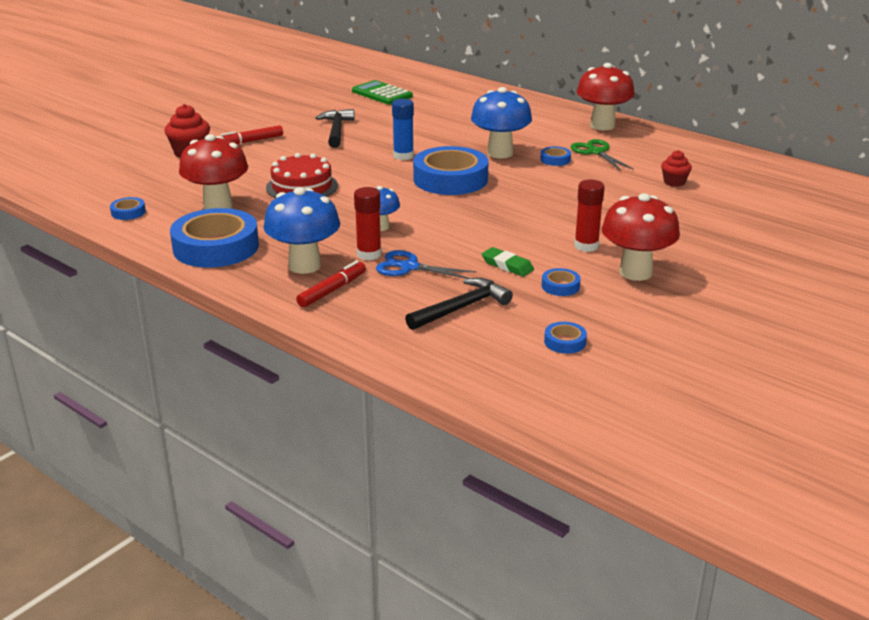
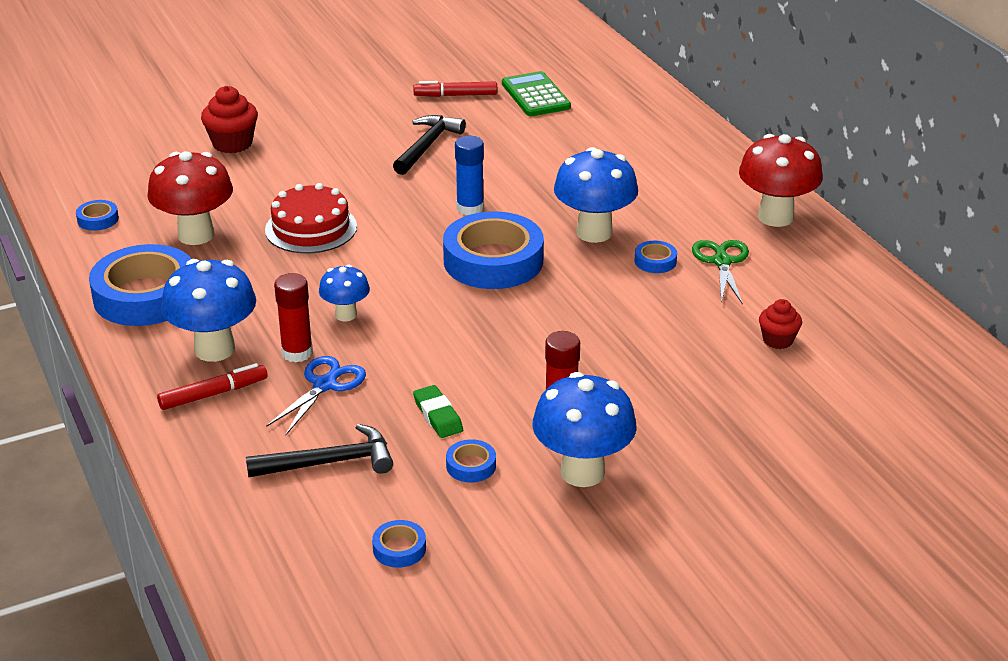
camera: 25 degrees right, 5 degrees up
(250, 141) = (312, 141): red marker -> red marker (455, 95)
(409, 267) = (325, 385): blue scissors -> blue scissors turned 75 degrees clockwise
(635, 272) = (582, 472): red mushroom -> blue mushroom

